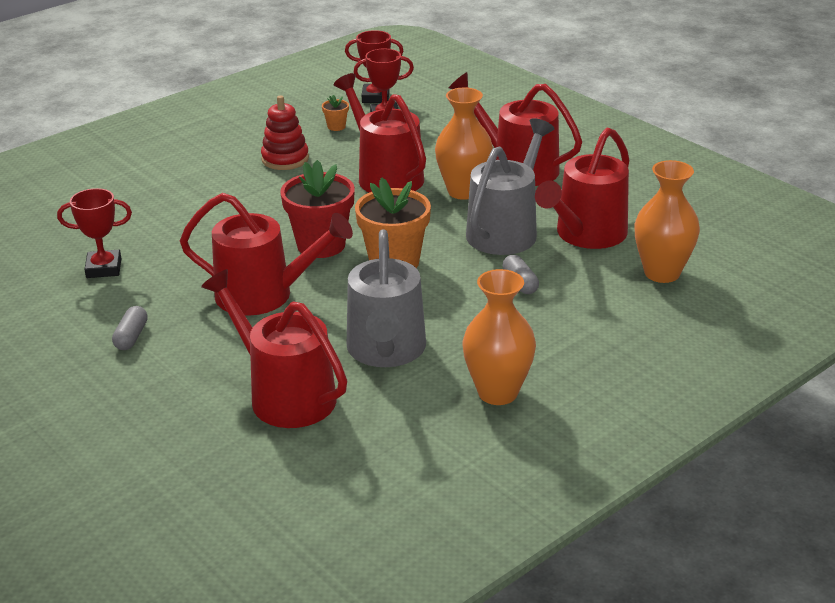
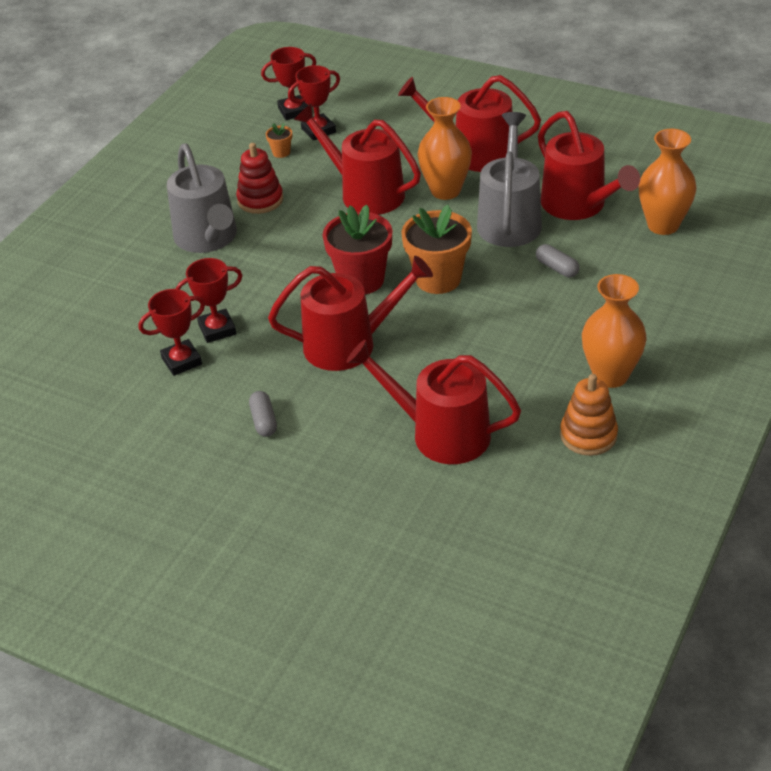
camera: 20 degrees left, 10 degrees up
(157, 251) = (217, 329): none -> red trophy
(386, 350) = (493, 365): grey watering can -> grey watering can (208, 238)
(430, 440) = (588, 435): none -> orange stacking toy
(586, 235) = (578, 205): red watering can -> red watering can turned 45 degrees counterclockwise

